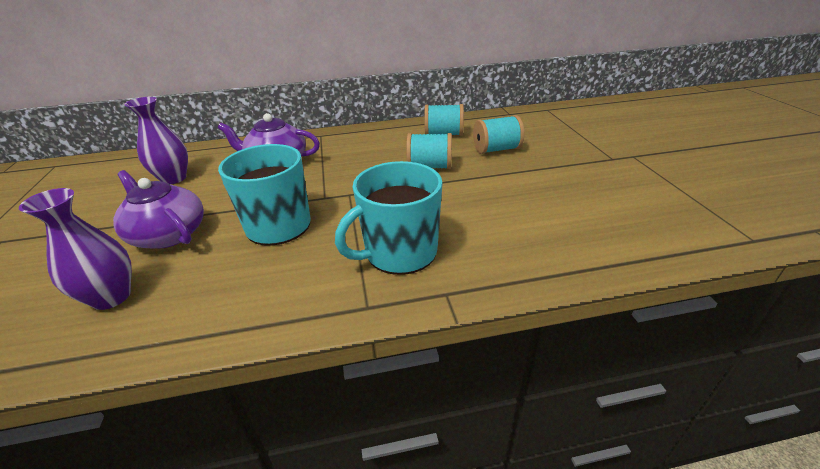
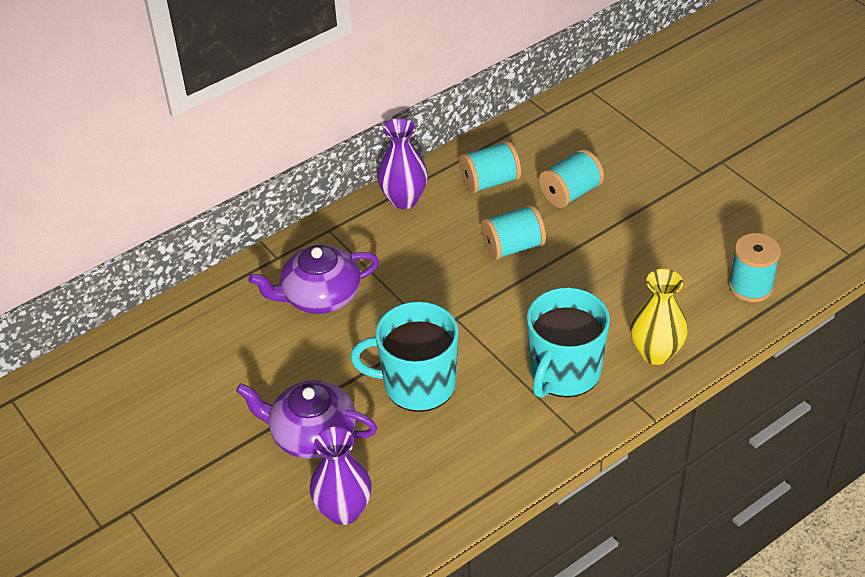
camera: 25 degrees left, 10 degrees up
(174, 178) = (217, 364): purple vase -> purple vase (404, 199)
(497, 263) = (656, 353): none -> yellow vase
(627, 238) = (750, 286): none -> turquoise spool

